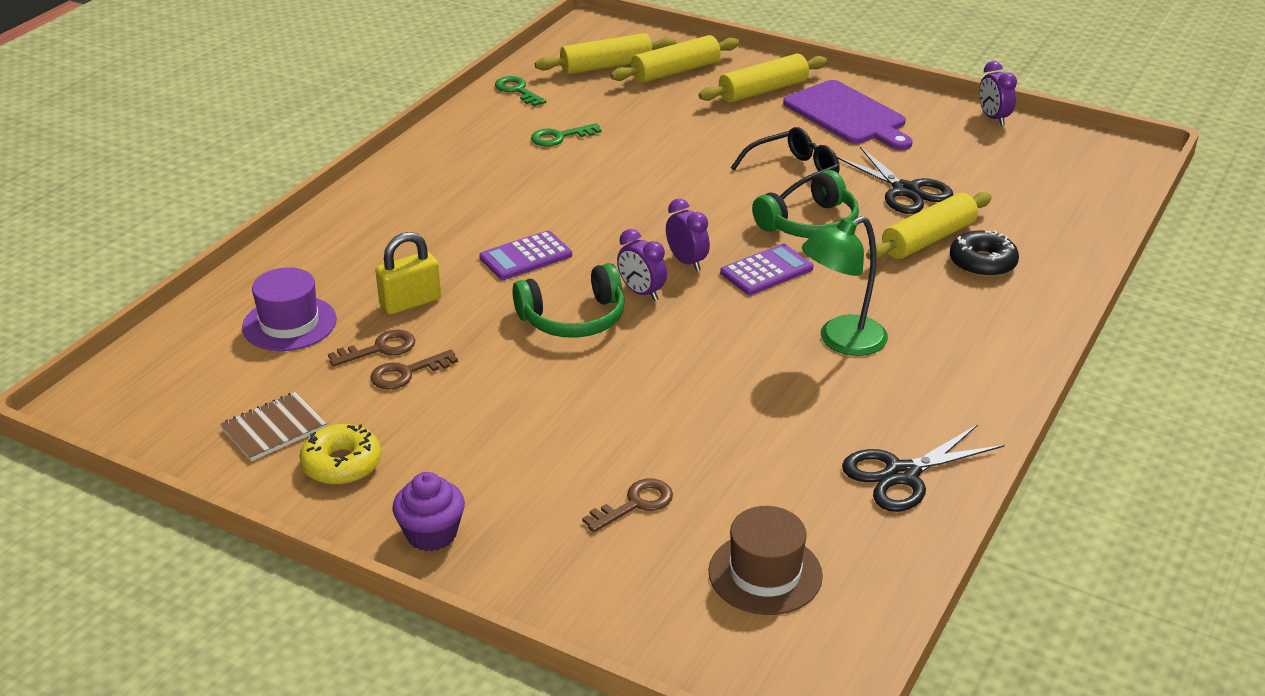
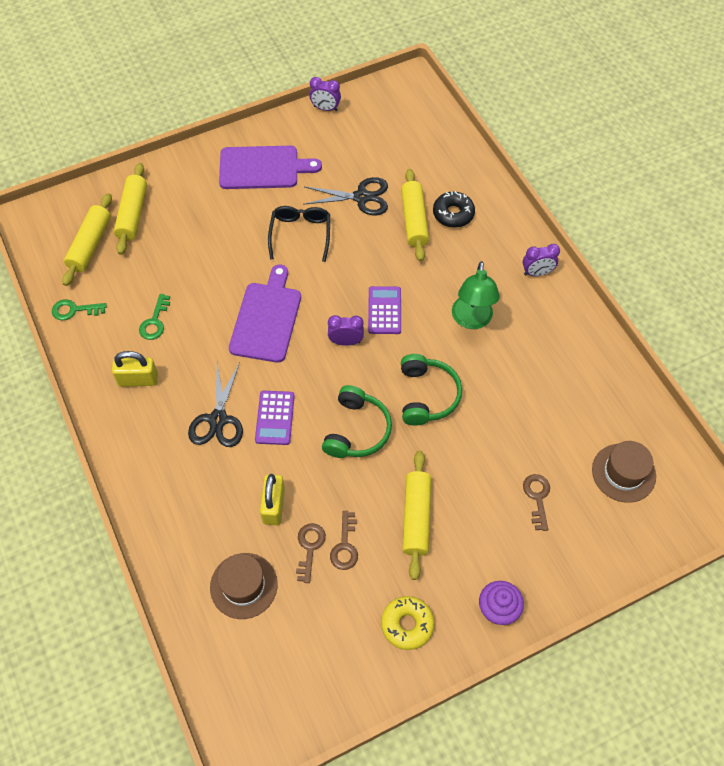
camera: 55 degrees left, 25 degrees up
(274, 429) = (347, 646): brown notebook -> none
(289, 323) = (243, 585): purple hat -> brown hat
(477, 157) = (138, 379): none -> yellow padlock
(641, 293) = (358, 382): purple clock -> purple clock (537, 273)
(650, 199) = (266, 319): none -> purple cutting board
(763, 91) = (198, 187): yellow rolling pin -> yellow rolling pin (416, 517)
(809, 224) = (356, 261): green headphones -> green headphones (427, 395)
(902, 474) = (591, 368): black scissors -> black scissors (218, 419)

